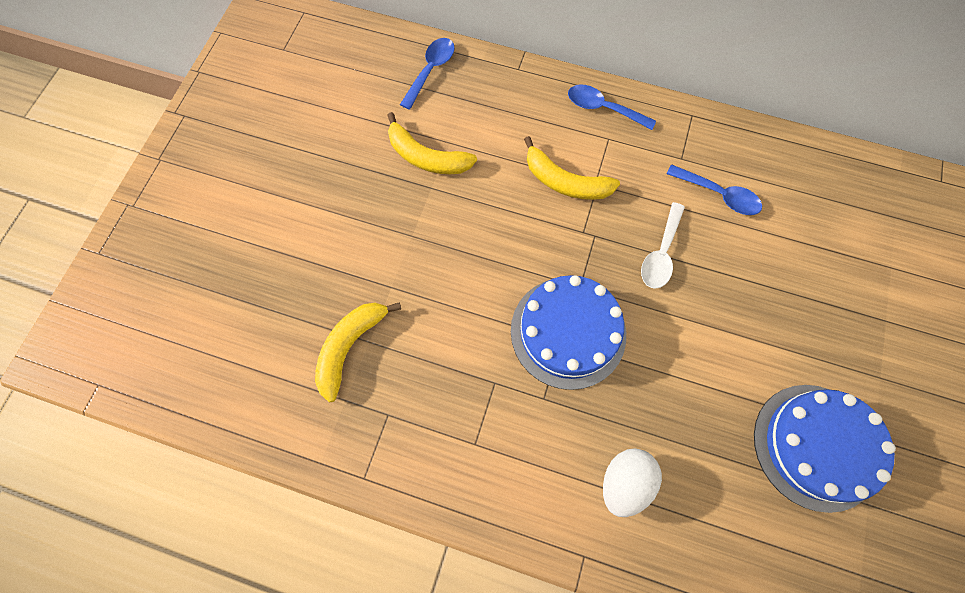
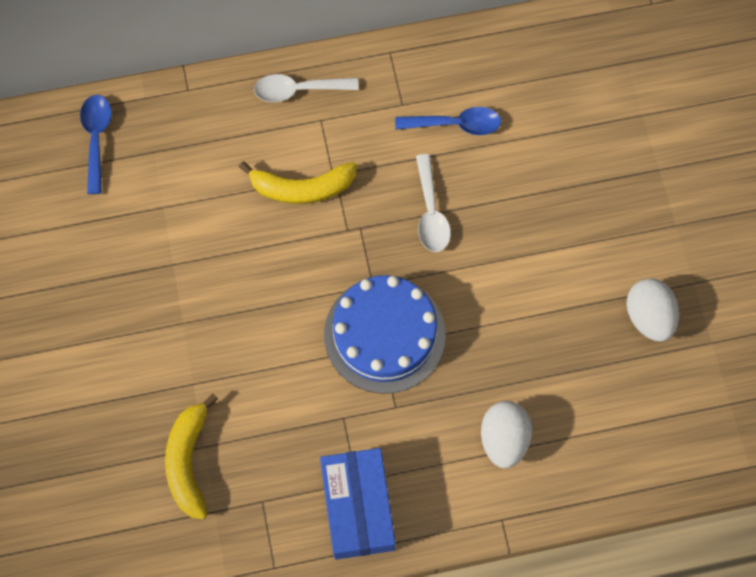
camera: 30 degrees left, 0 degrees up
(427, 157) = (149, 235): yellow banana -> none
(463, 468) = (358, 507): none -> blue box
(603, 108) = (298, 90): blue spoon -> white spoon
(816, 446) = (648, 317): blue cake -> white egg

